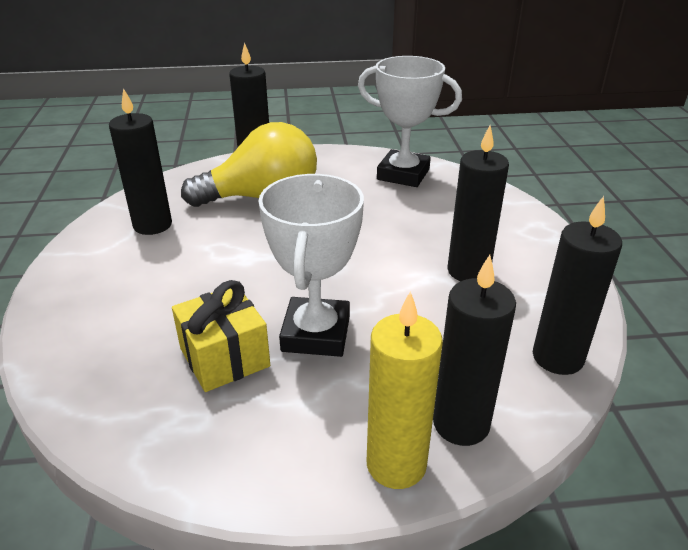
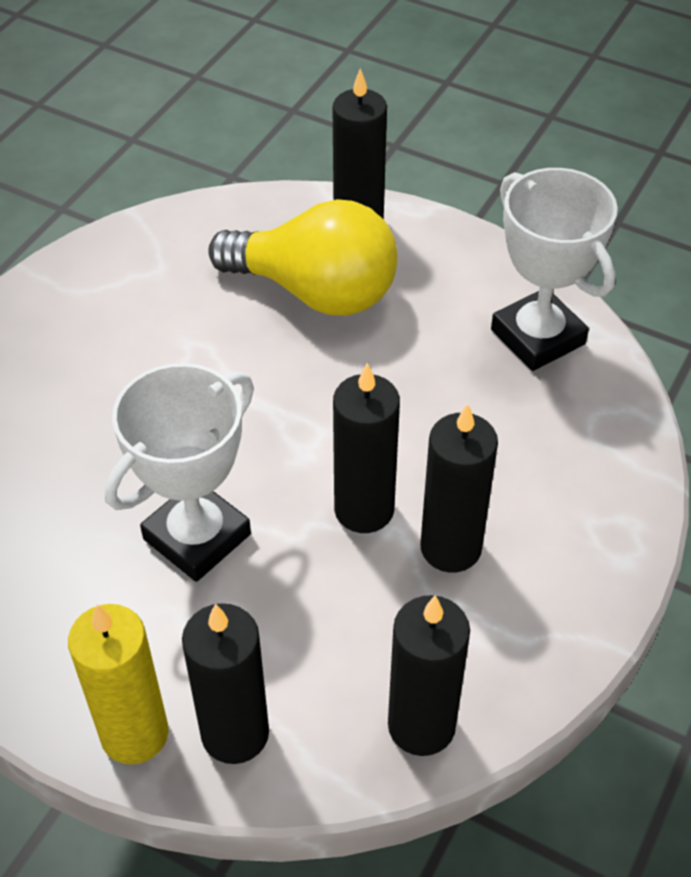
camera: 35 degrees right, 15 degrees up
(152, 225) = (157, 277): black candle -> black candle (364, 509)
(224, 357) = (86, 514): yellow gift -> none

